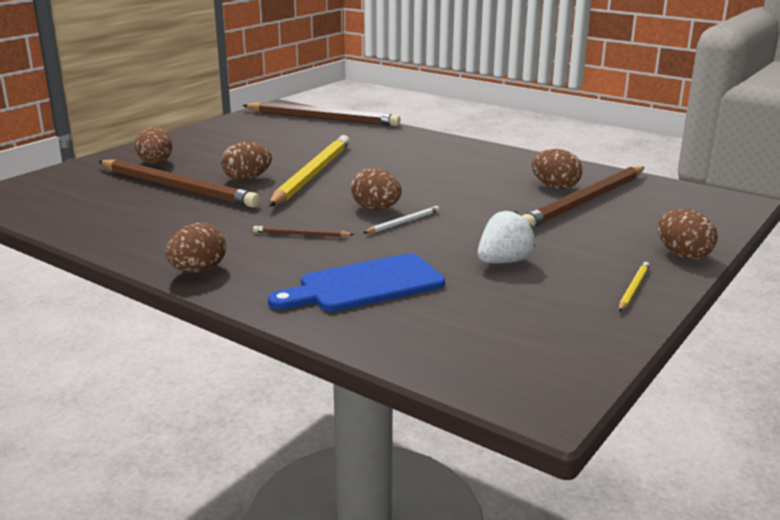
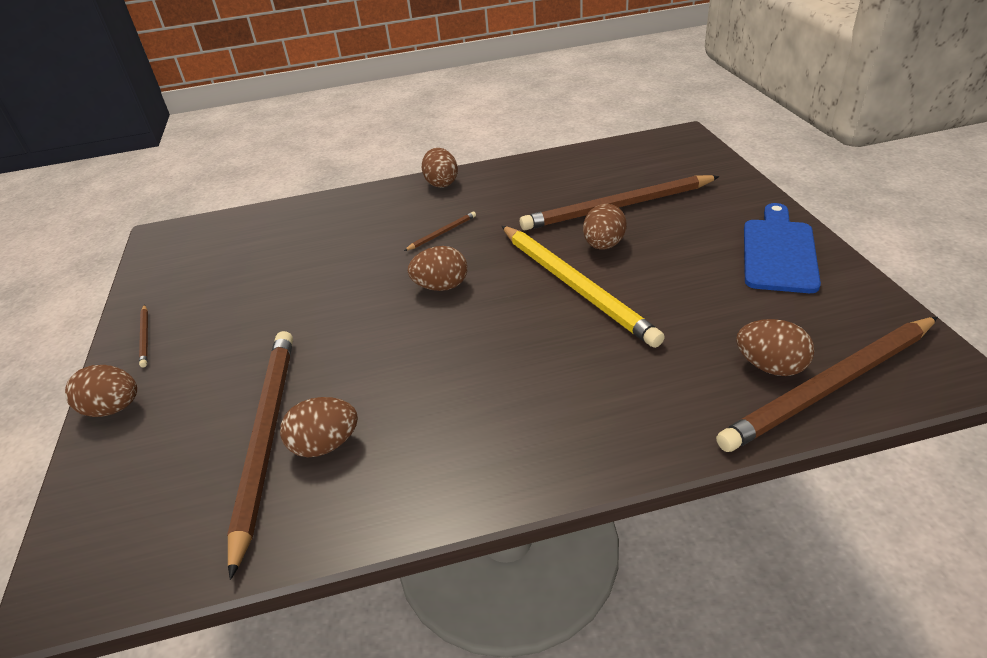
camera: 135 degrees right, 15 degrees up
(155, 163) = (706, 210): brown egg -> brown egg (770, 366)
(364, 285) = (334, 230): blue cutting board -> blue cutting board (778, 251)
(403, 222) = (395, 288): white pencil -> none
(503, 262) = (267, 301): white strawberry -> none
(633, 289) = (145, 337): yellow pencil -> brown pencil

